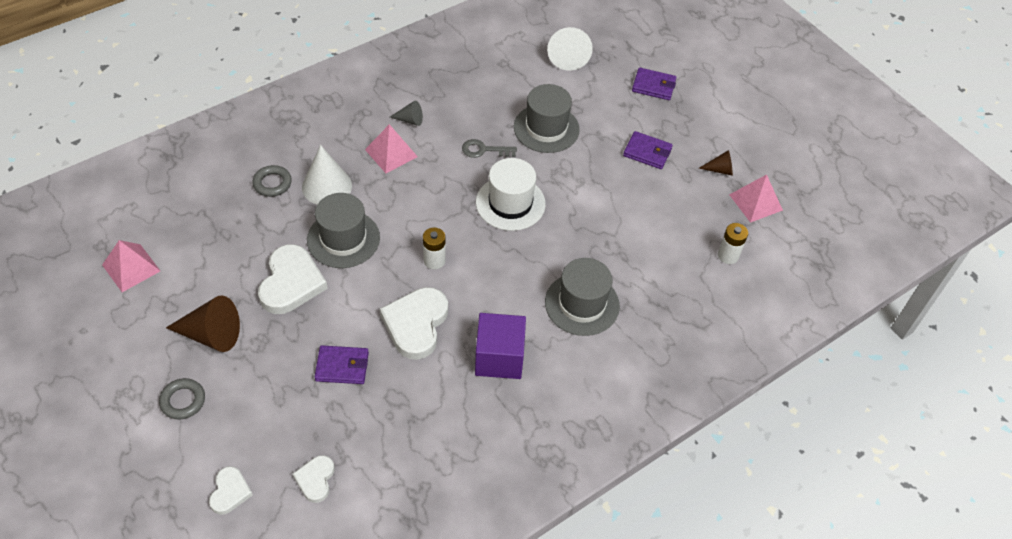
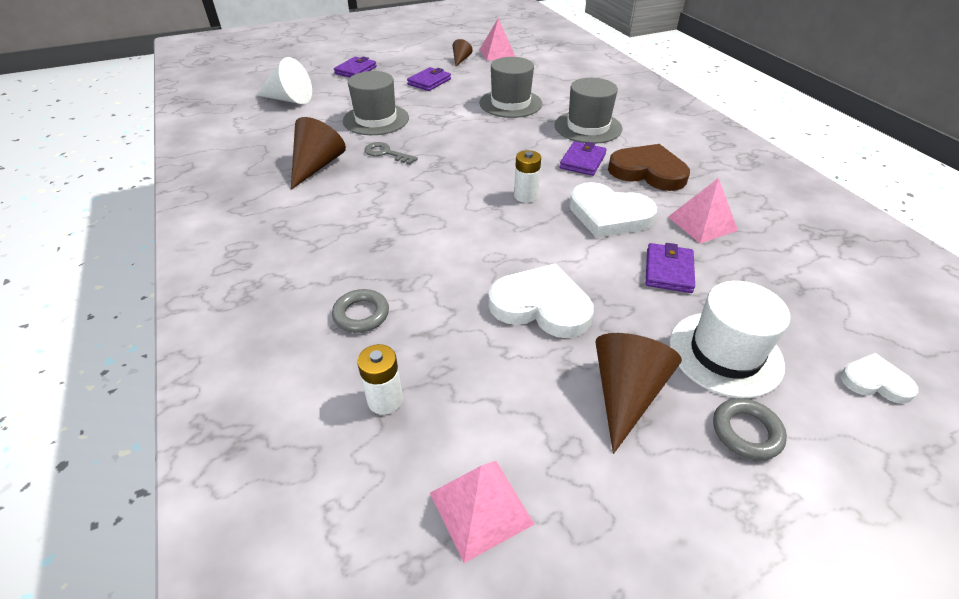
camera: 75 degrees left, 10 degrees down
(315, 479) = (826, 302): white heart -> none
(327, 186) = (389, 264): white cone -> none
(343, 239) = (479, 256): grey hat -> grey hat (510, 103)
(391, 153) = (359, 210): pink pyramid -> pink pyramid (702, 223)
(410, 120) = (315, 193): grey cone -> none
(452, 110) = (317, 166): none -> brown cone
(484, 150) = (386, 153): grey key -> grey key turned 105 degrees clockwise
(499, 358) = (648, 172): purple cube -> brown heart
(506, 301) = (582, 161): none -> purple wallet
(510, 203) = (462, 147): white hat -> white hat (725, 353)
(728, 255) = (546, 68): white battery -> white battery (385, 400)

